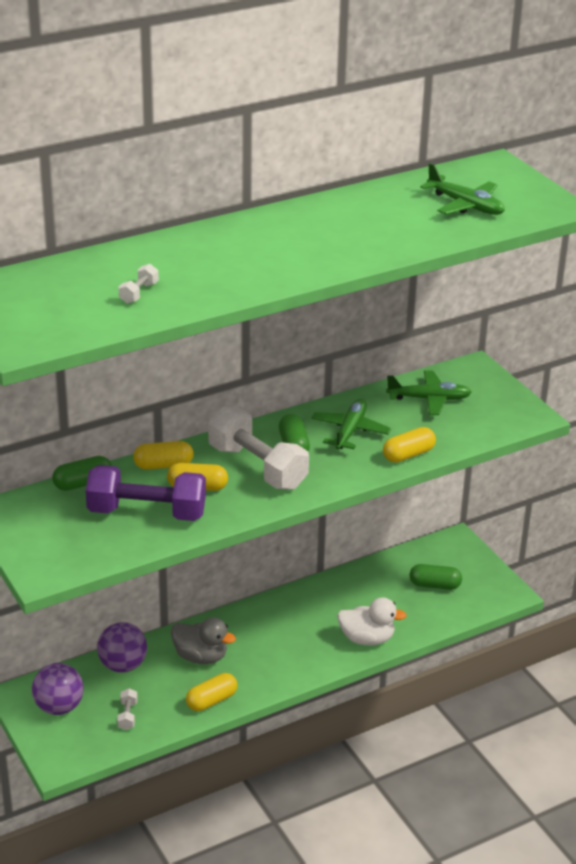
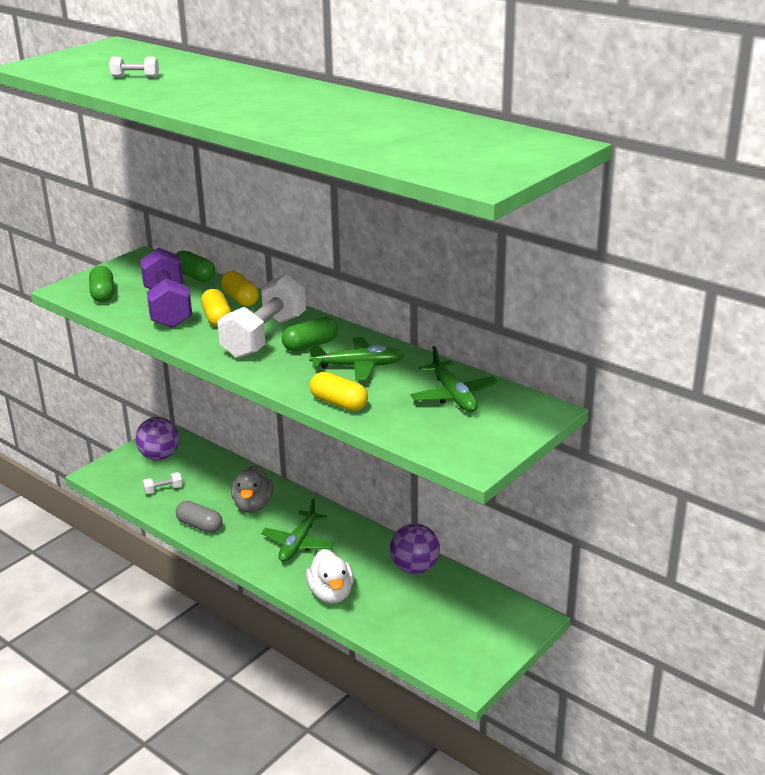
camera: 70 degrees right, 5 degrees down
(123, 665) = (222, 471): purple ball -> purple ball (414, 568)
(211, 700) = (200, 526): yellow capsule -> grey capsule
(434, 585) = (444, 620): green capsule -> green capsule (103, 294)
(465, 205) = (431, 145): green plane -> green plane (298, 543)

